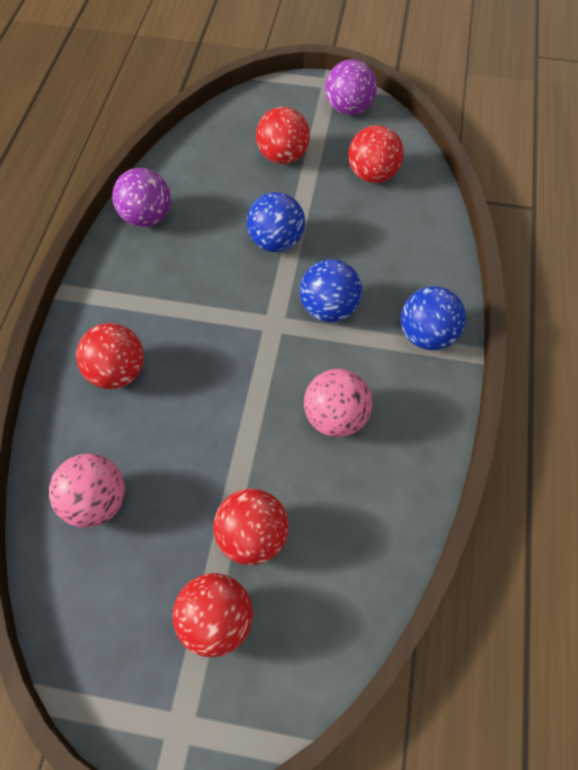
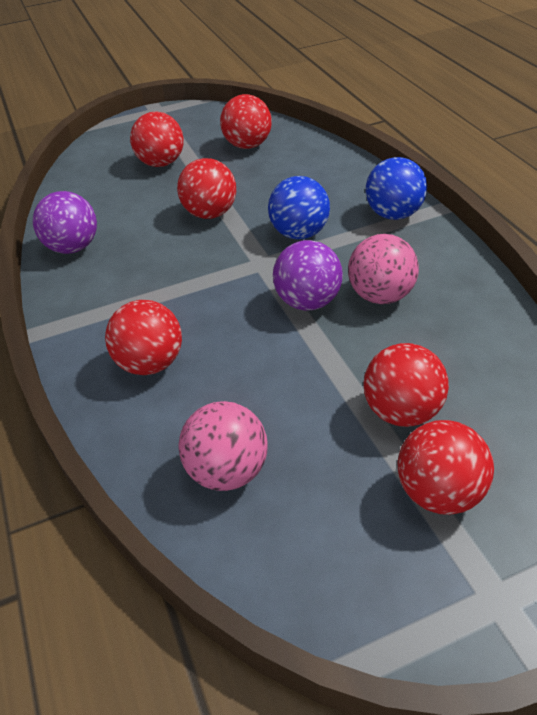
camera: 30 degrees left, 15 degrees down
(276, 242) = (210, 213): blue ball -> red ball
(349, 109) = (188, 118): purple ball -> purple ball (308, 302)

